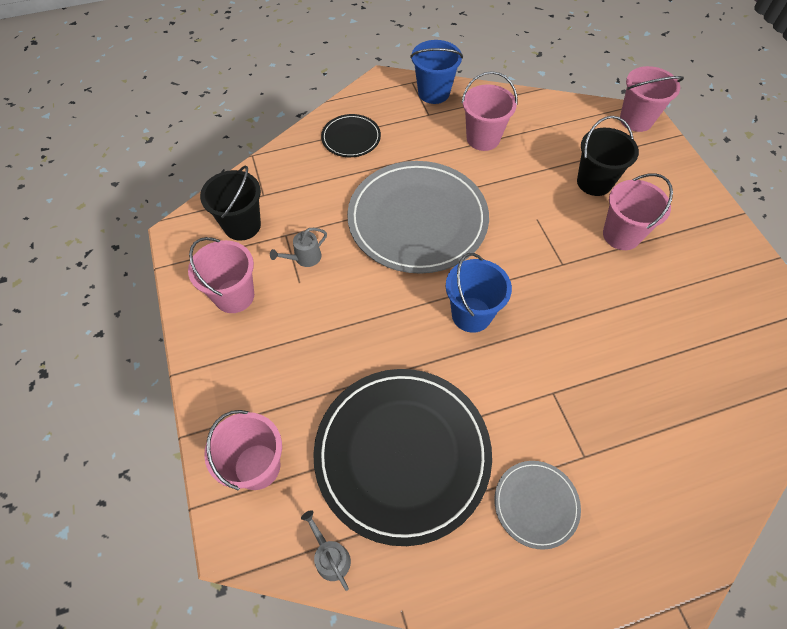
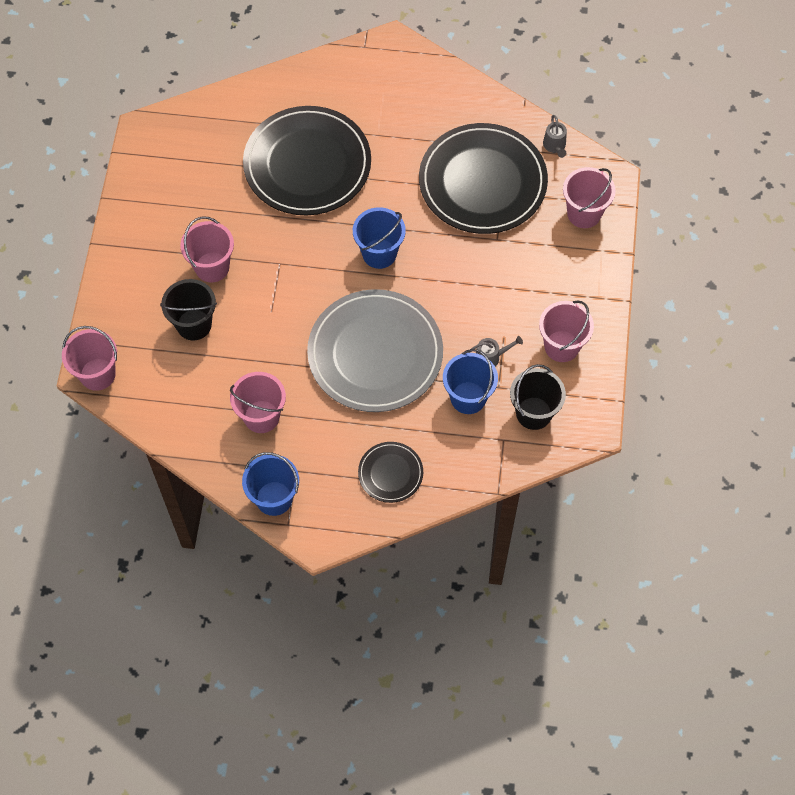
camera: 155 degrees left, 5 degrees up
(311, 216) = (468, 397): none -> blue bucket
(536, 504) = (412, 122): grey plate -> none
(617, 384) = (307, 164): none -> black plate

